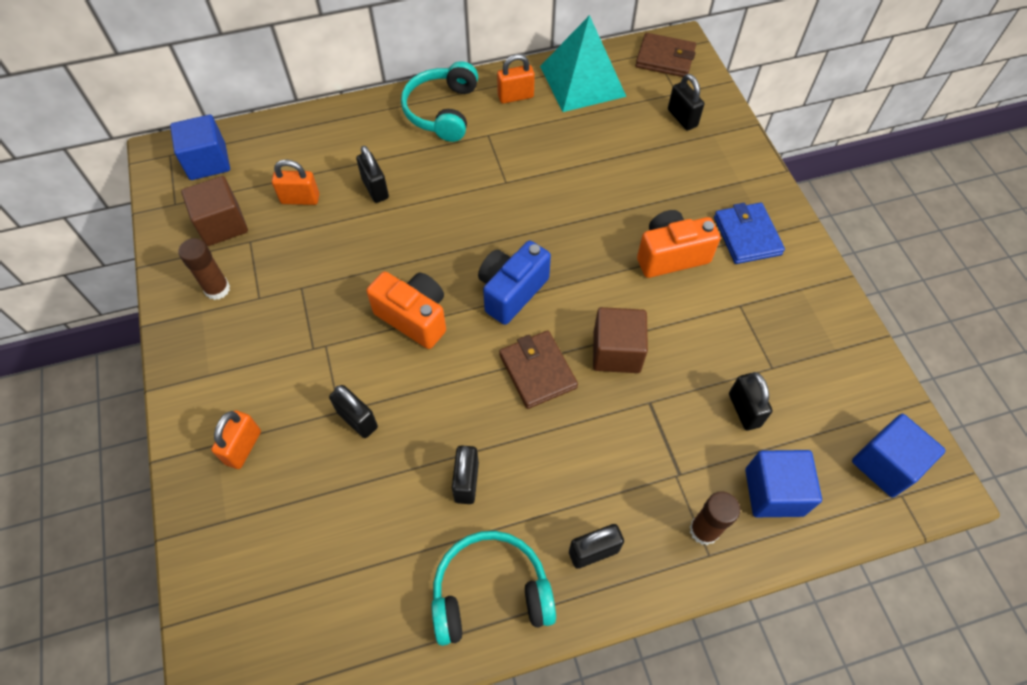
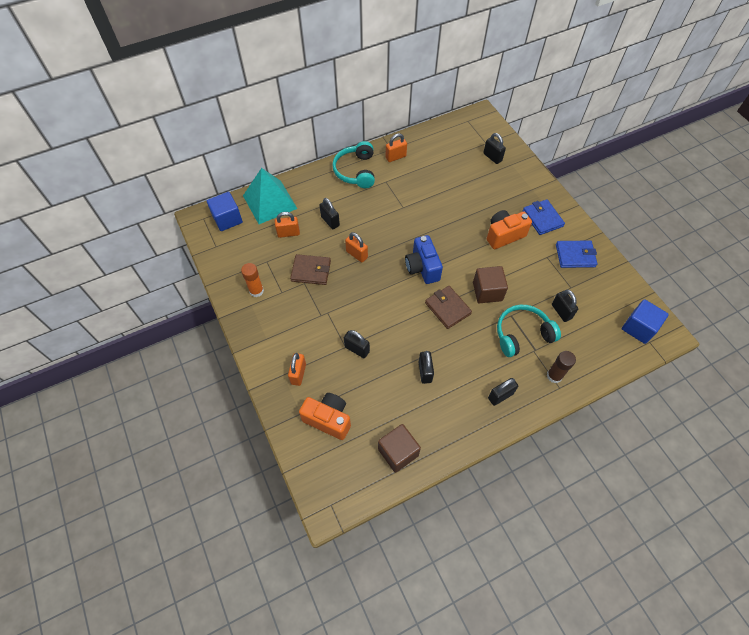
camera: 10 degrees left, 0 degrees up
(217, 289) = (256, 291): brown glue stick -> orange glue stick
(222, 224) = (248, 254): brown cube -> brown cube (398, 452)
(404, 252) = (356, 254): none -> orange padlock
(414, 317) = (372, 290): orange camera -> orange camera (328, 419)
(490, 592) = (452, 425): turquoise headphones -> turquoise headphones (522, 334)
(511, 291) = (422, 268): blue camera -> blue camera turned 45 degrees counterclockwise
(582, 81) = (431, 143): turquoise pyramid -> turquoise pyramid (270, 202)
(665, 58) = (474, 124): brown wallet -> brown wallet (311, 271)
(773, 492) = (585, 351): blue cube -> none
(792, 310) = (575, 255): none -> blue wallet

